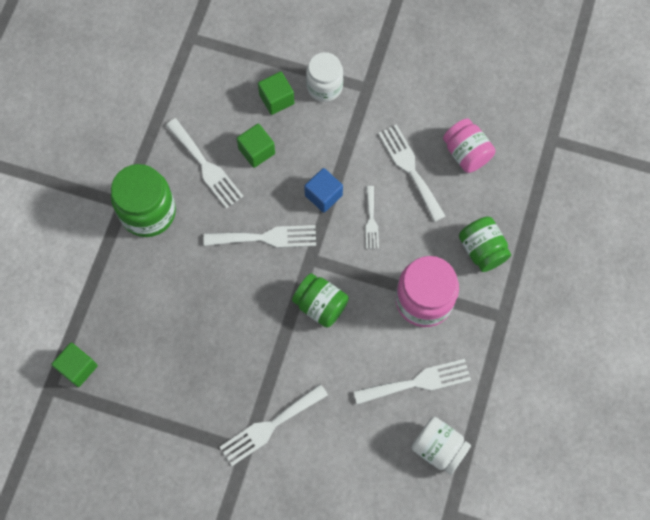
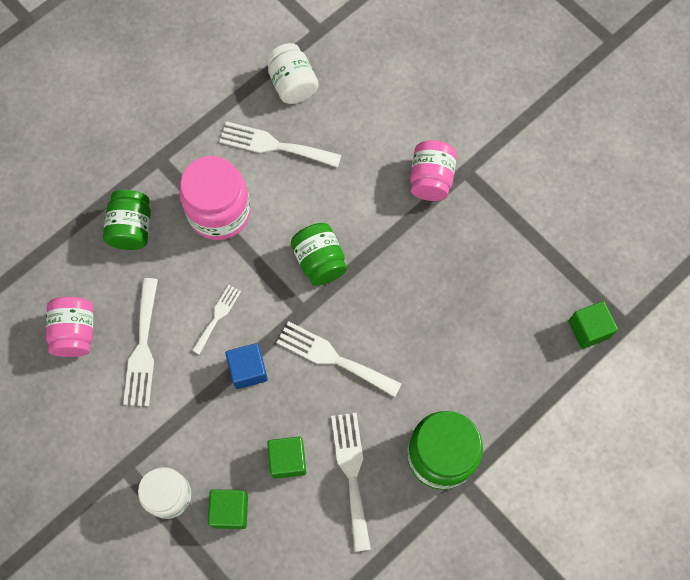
camera: 150 degrees left, 0 degrees up
(270, 426) = (431, 179): white fork -> pink jar

